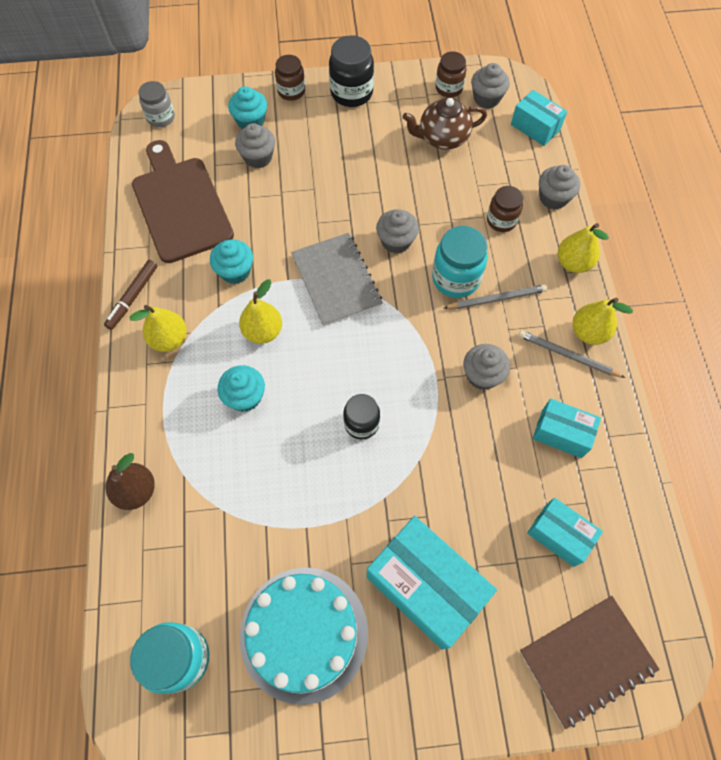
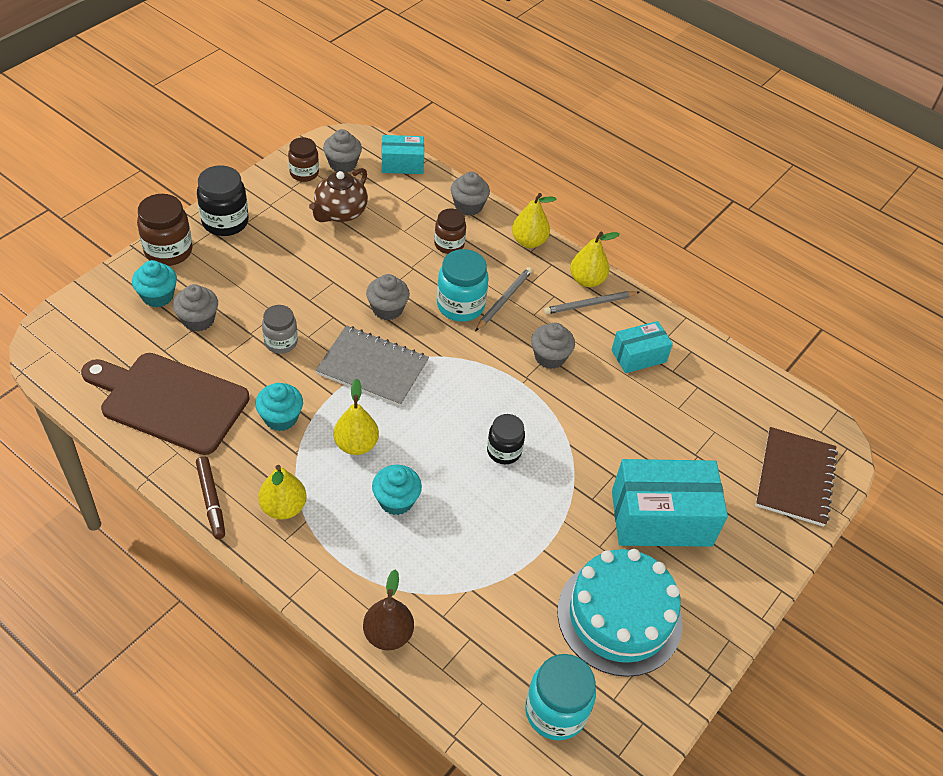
camera: 50 degrees left, 15 degrees down
(161, 117) = (63, 344): grey jar -> grey jar (281, 342)
(291, 91) = (168, 251): brown jar -> brown jar, size x1.52
(559, 535) = (703, 419): turquoise box -> none

